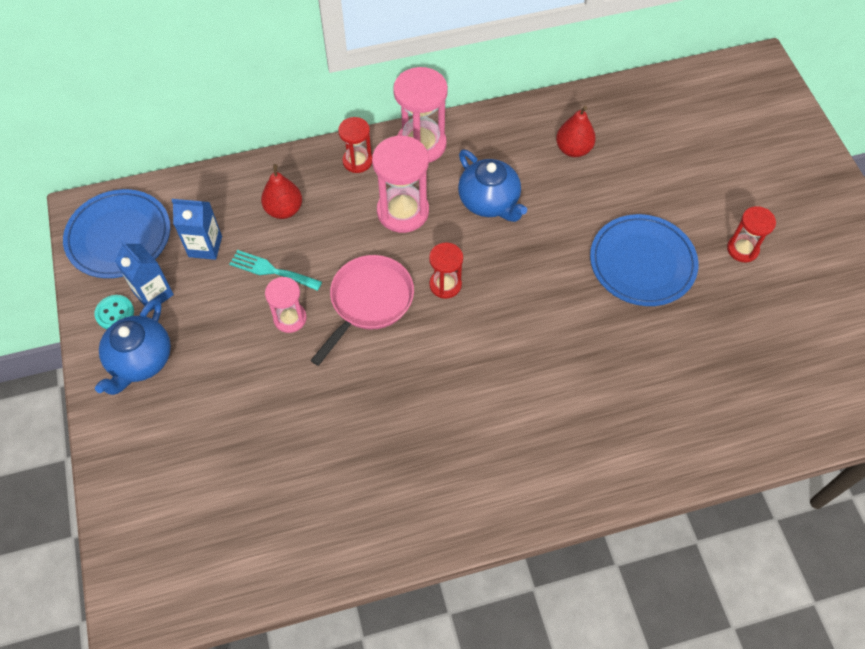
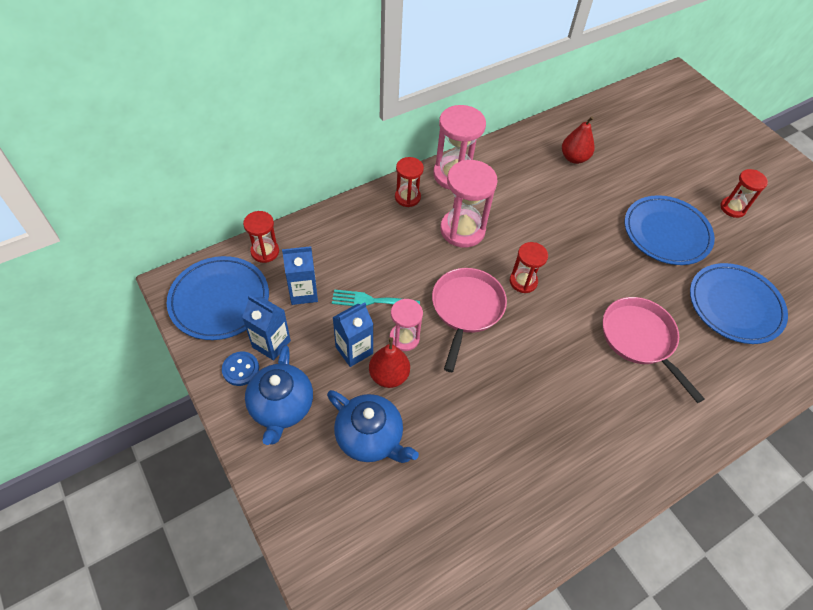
camera: 20 degrees left, 5 degrees down
(115, 313) = (241, 369): turquoise button -> blue button
(182, 193) = (265, 251): none -> red hourglass
(233, 319) = (354, 350): none -> blue carton
(284, 209) = (361, 248): red pear -> red pear (389, 375)
(489, 201) = (528, 209): blue teapot -> blue teapot (370, 437)
(548, 378) = (640, 339): none -> pink pan
(682, 366) = (735, 305): none -> blue plate

